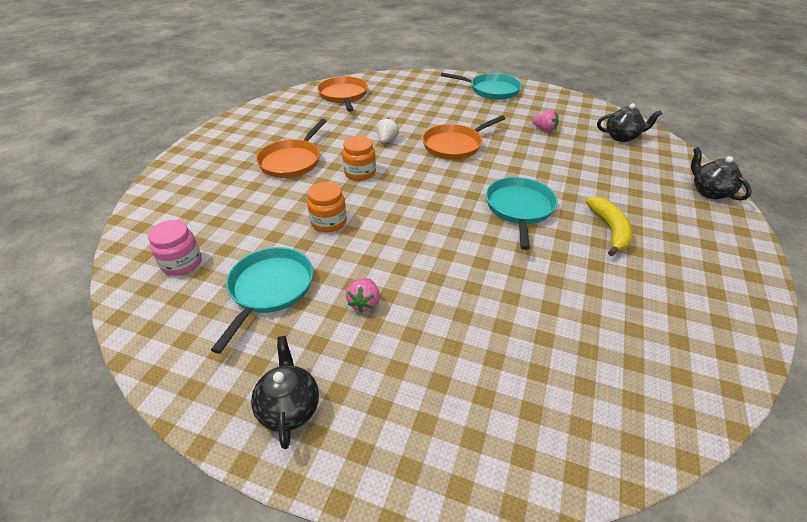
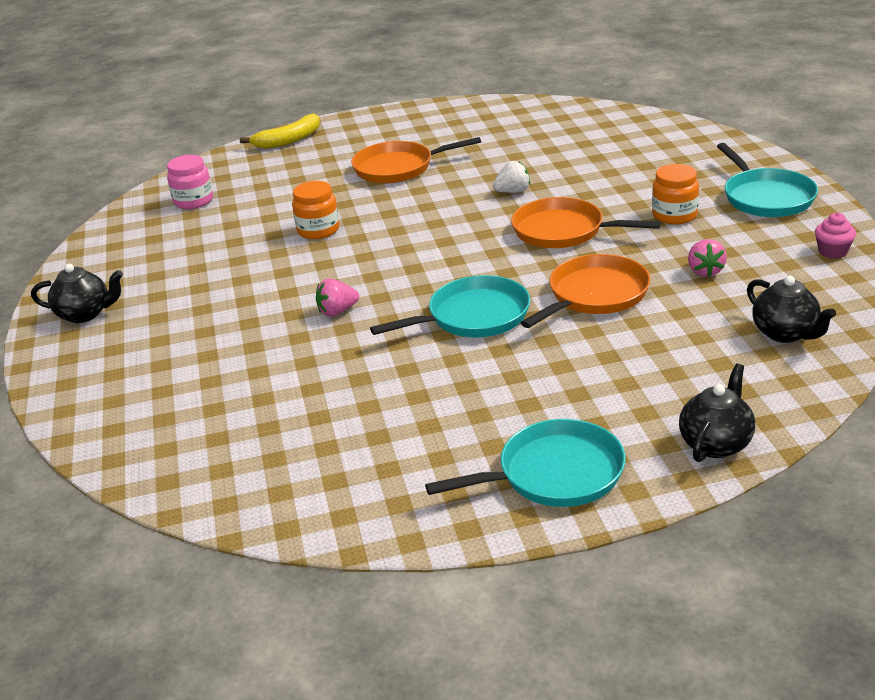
camera: 60 degrees right, 10 degrees down
(270, 289) = (199, 248): turquoise pan -> turquoise pan (555, 473)
(289, 407) = (85, 314): black teapot -> black teapot turned 45 degrees clockwise
(343, 95) = (580, 126): orange pan -> orange pan (595, 295)
(360, 173) = (423, 207): orange jar -> orange jar (674, 215)
(364, 303) = (223, 295): pink strawberry -> pink strawberry (337, 311)
(559, 99) = (833, 252): none -> pink cupcake
(610, 230) = (502, 387): yellow banana -> yellow banana (289, 140)

